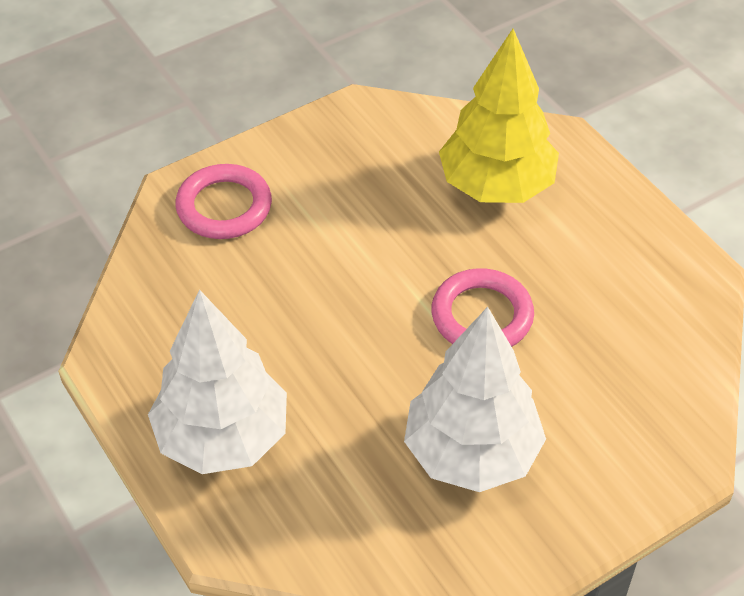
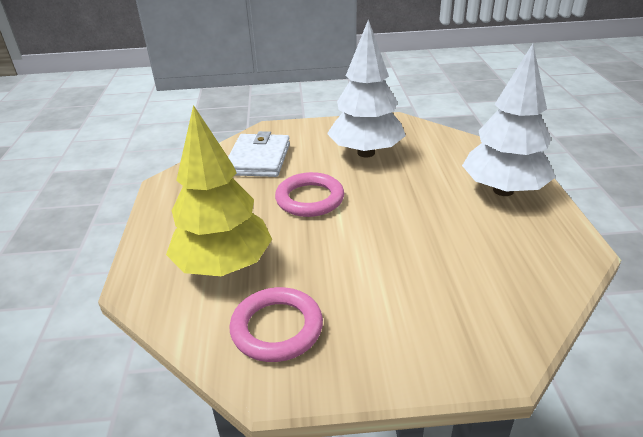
camera: 150 degrees left, 15 degrees down
(224, 207) = (457, 328): pink ring -> pink ring (277, 328)
(625, 369) = (258, 159): none -> white wallet

